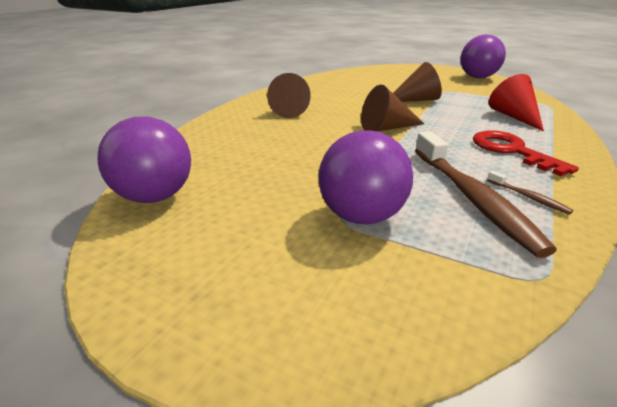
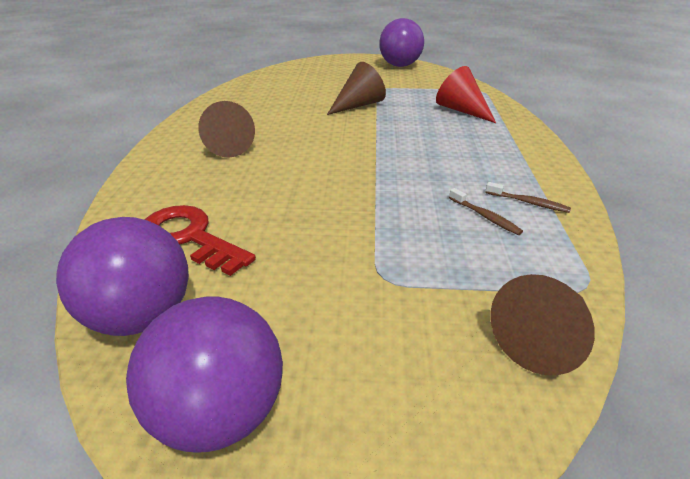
camera: 25 degrees left, 5 degrees up
(361, 216) = (401, 268): purple ball -> purple ball (220, 412)
(386, 128) = (352, 149): brown cone -> brown cone (543, 338)
(472, 198) = (485, 217): brown toothbrush -> brown toothbrush, size x0.41
(511, 151) = (484, 152): red key -> red key (190, 237)

